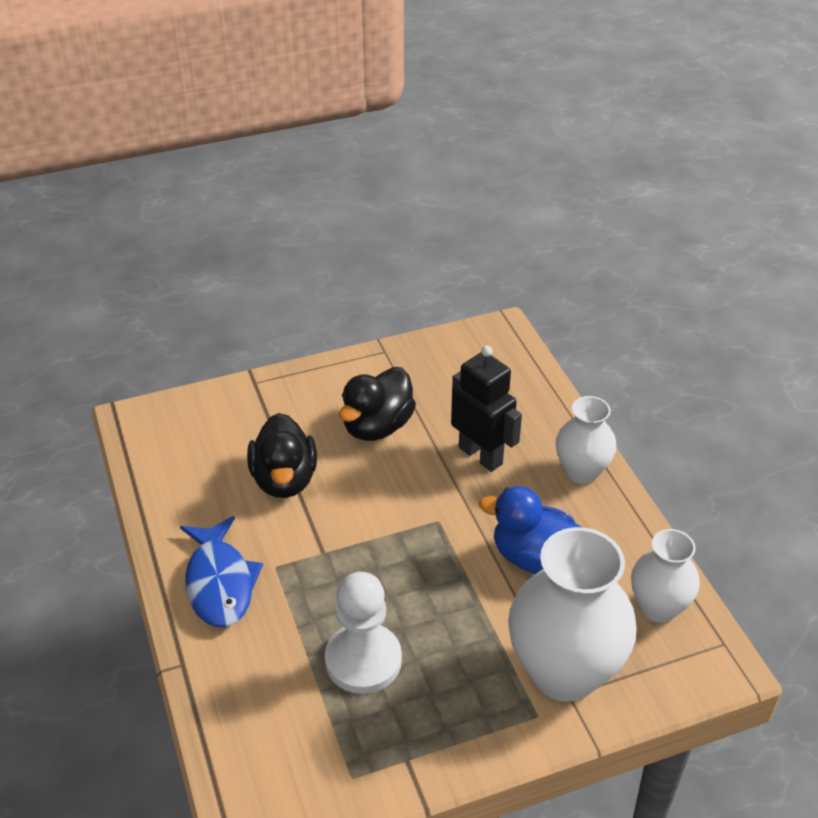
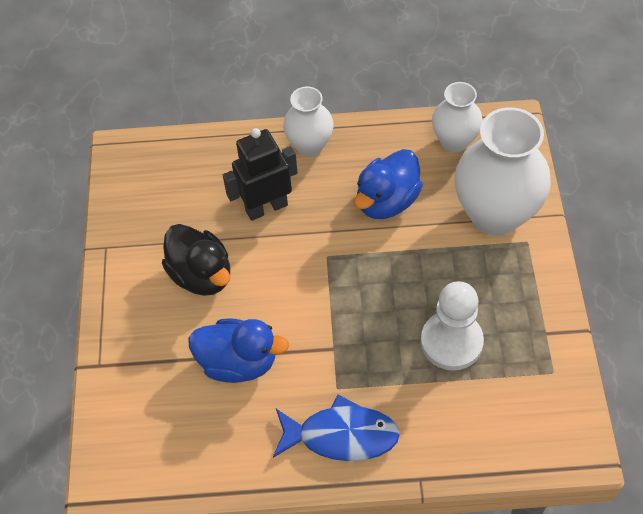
camera: 70 degrees left, 15 degrees up
(284, 480) = (238, 362): black duck -> blue duck

